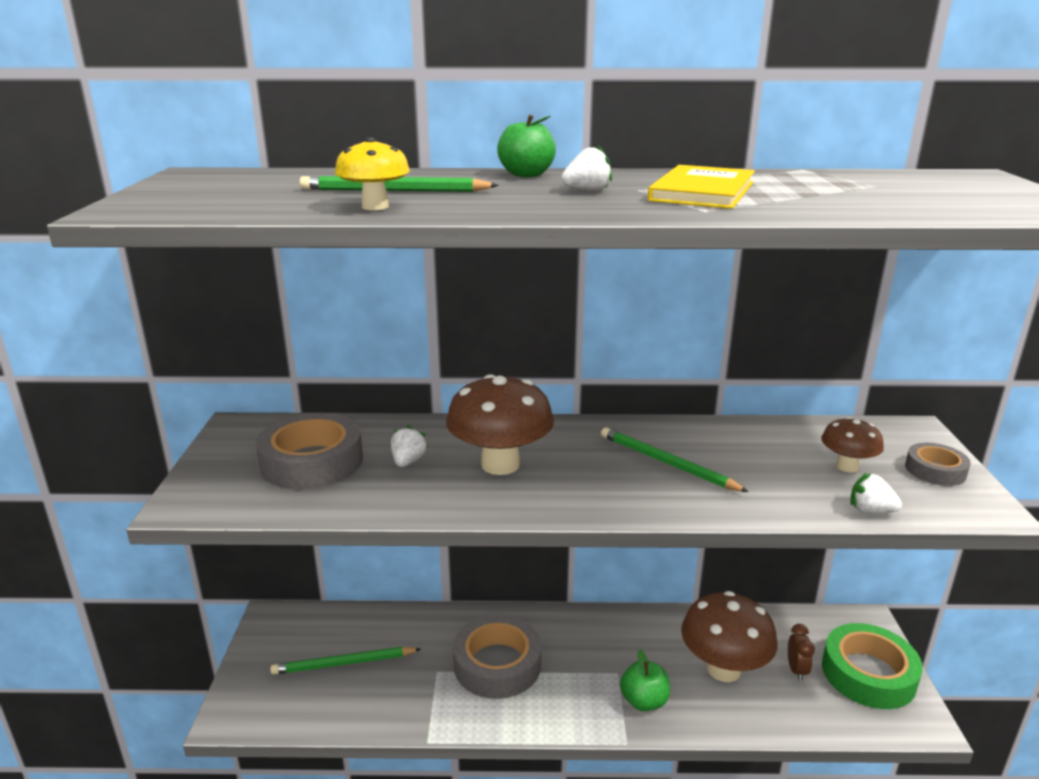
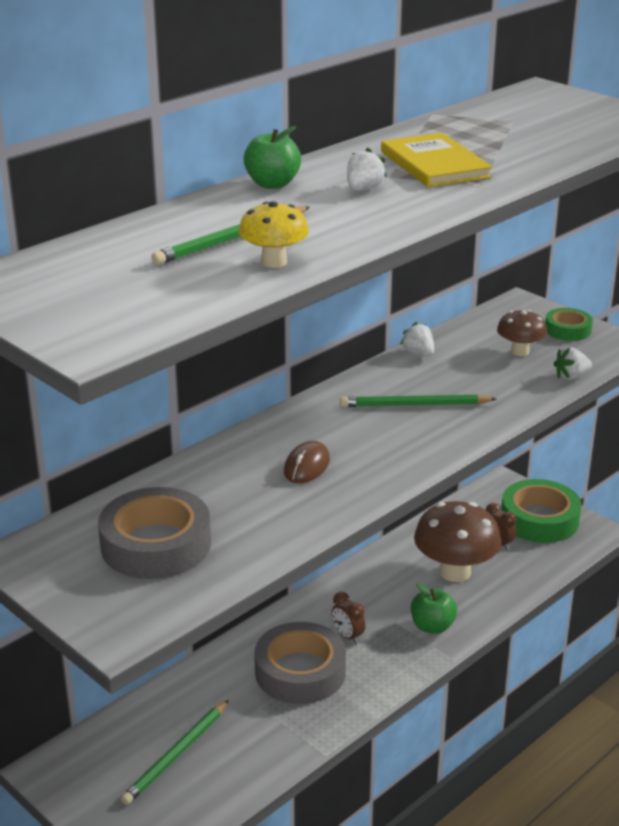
camera: 45 degrees left, 5 degrees up
(408, 461) = (234, 501): white strawberry -> white strawberry (418, 353)
(500, 464) = (306, 466): brown mushroom -> brown mouse
(566, 662) = (347, 636): none -> brown clock
(935, 470) = (567, 330): grey tape -> green tape

